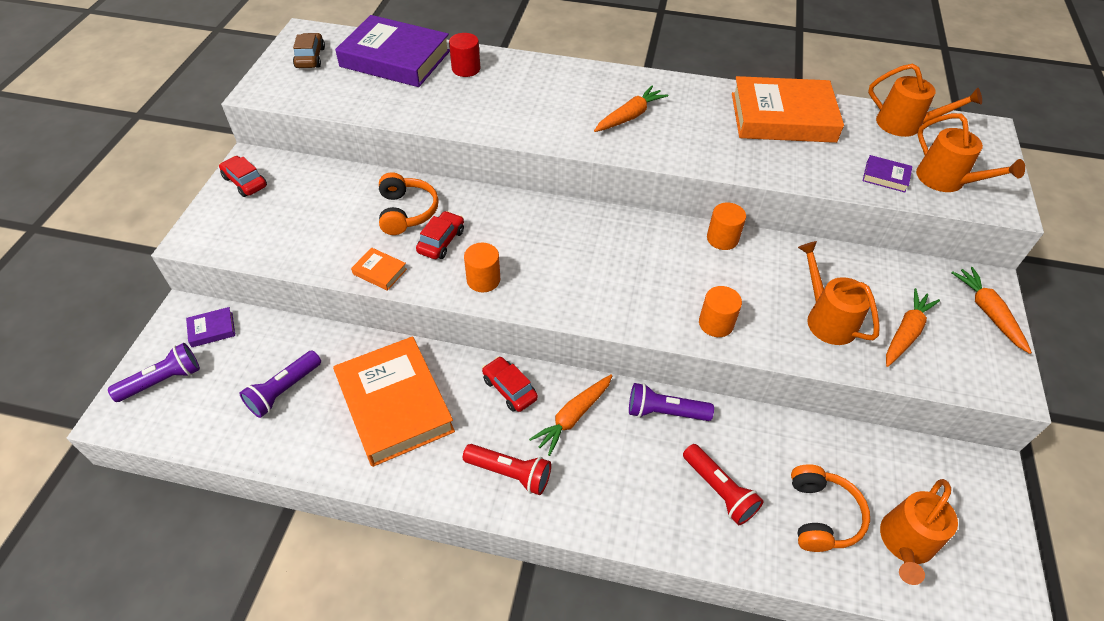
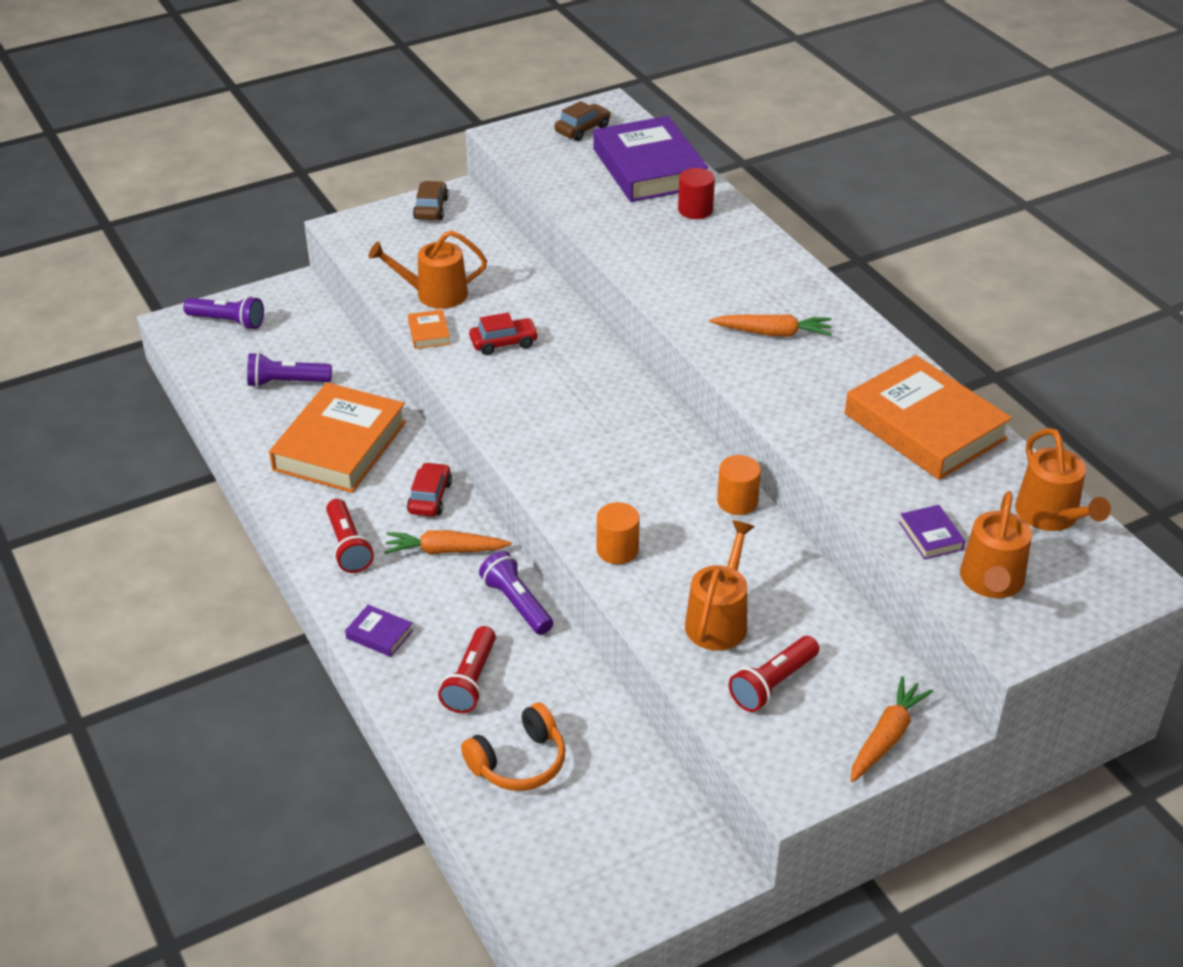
camera: 50 degrees right, 10 degrees down
(212, 329) = (298, 310): purple book -> purple book (379, 634)
(245, 182) = (431, 208): red car -> brown car
(406, 212) = (511, 305): orange headphones -> none
(483, 280) = (491, 390): orange cylinder -> none
(905, 332) = (772, 684): orange carrot -> red flashlight
(905, 543) = (551, 835): orange watering can -> orange watering can (435, 294)

